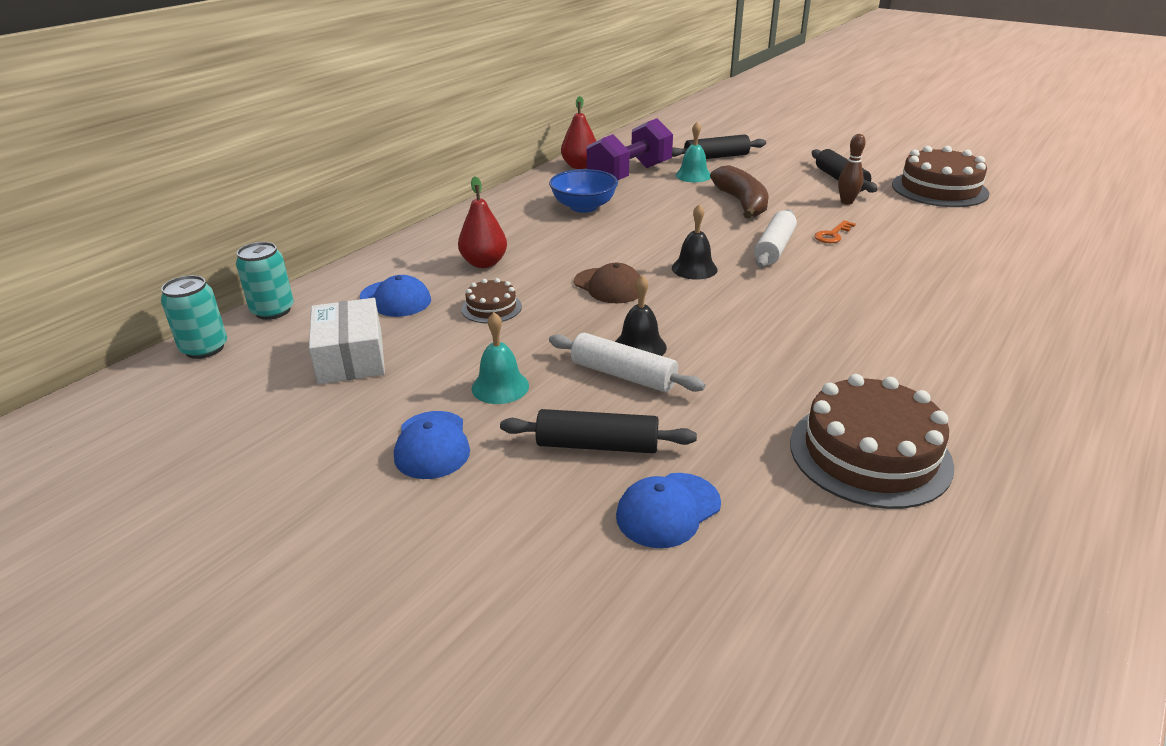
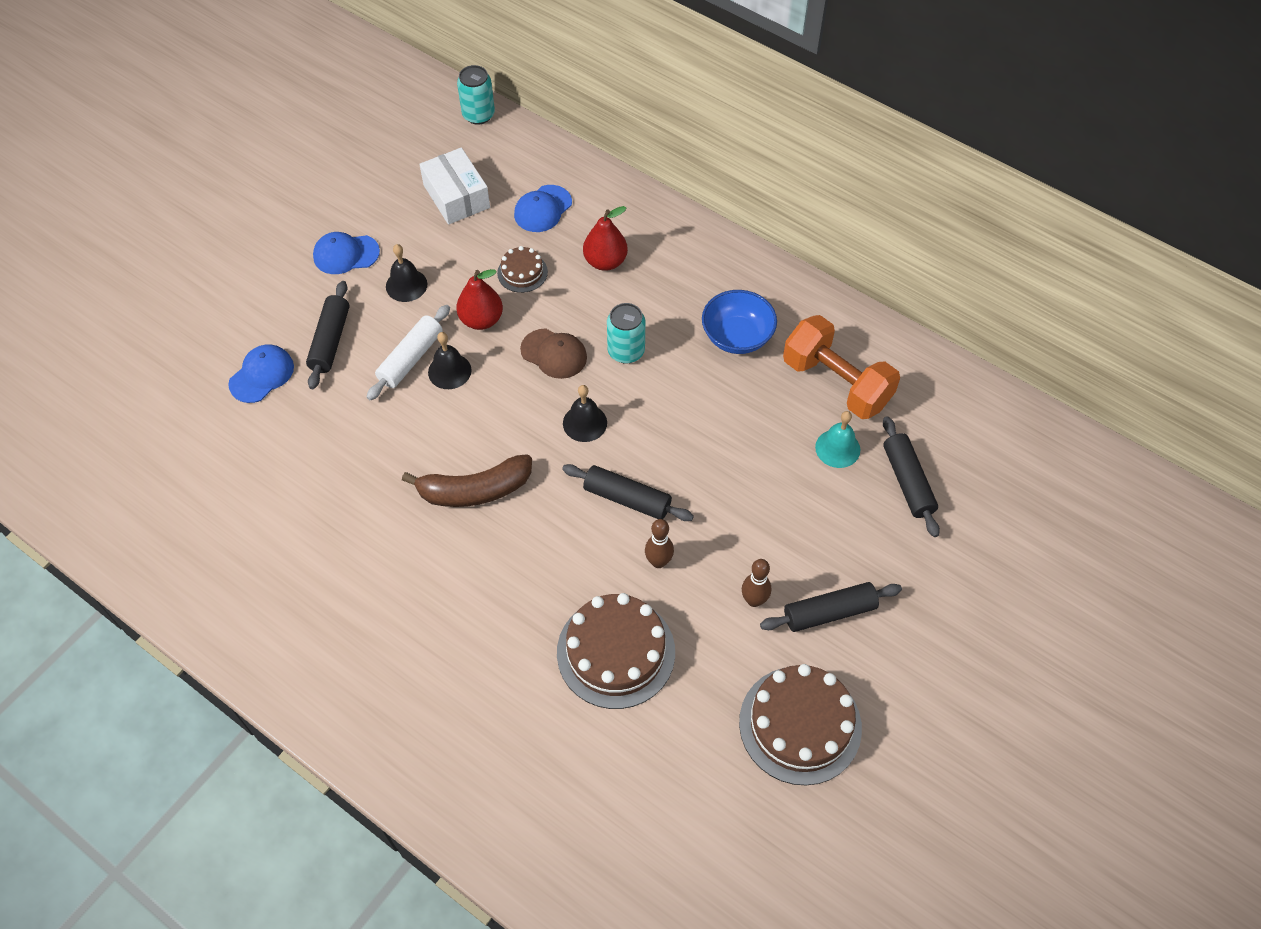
camera: 90 degrees right, 25 degrees up
(273, 311) = (530, 138): turquoise can -> turquoise can (626, 351)
(351, 357) = (456, 196): white box -> white box turned 75 degrees clockwise
(500, 387) = (406, 285): turquoise bell -> black bell
(580, 166) = (863, 334): red pear -> red pear (481, 320)
(609, 286) = (554, 354): brown cap -> brown cap turned 105 degrees counterclockwise
(630, 175) = (836, 383): purple dumbbell -> orange dumbbell
(668, 510) = (262, 375): blue cap -> blue cap turned 75 degrees clockwise
(742, 203) = (749, 487): brown banana -> brown banana (474, 490)
(774, 248) = (627, 498): white rolling pin -> black rolling pin
(832, 235) = (658, 562): orange key -> brown bowling pin
(869, 453) = (293, 497): brown cake -> brown cake (616, 652)

